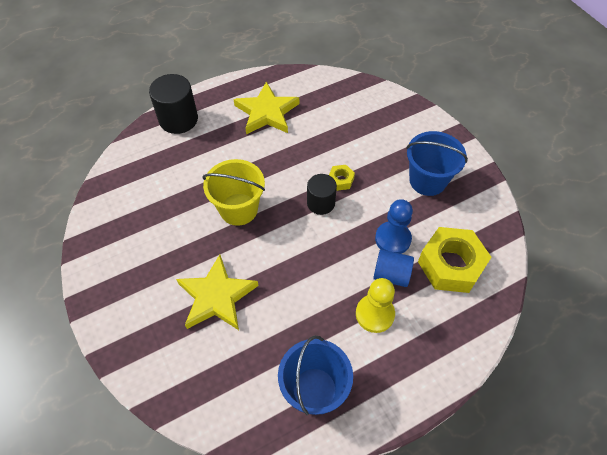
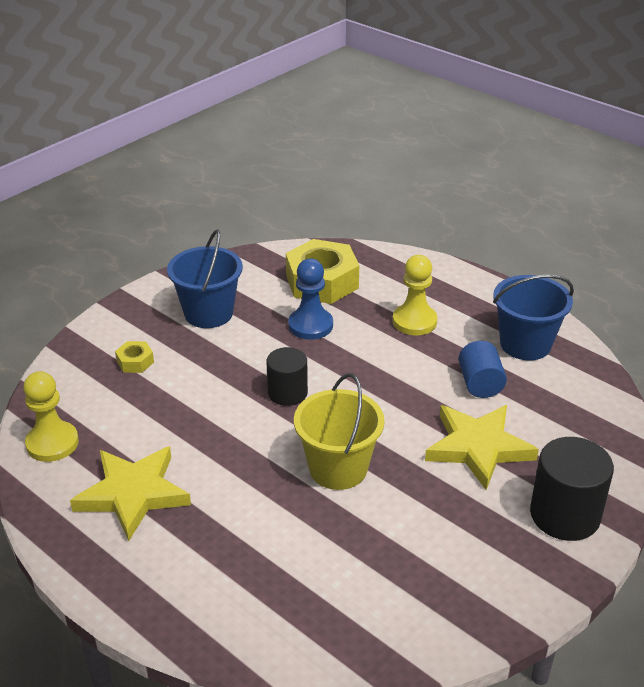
camera: 110 degrees left, 20 degrees down
(178, 119) = (187, 609): black cylinder -> black cylinder (565, 515)
(323, 86) = (52, 443): none -> yellow pawn
(340, 180) = (240, 384): yellow nut -> yellow nut (135, 362)
(391, 275) = (359, 319): blue cylinder -> blue cylinder (480, 384)

